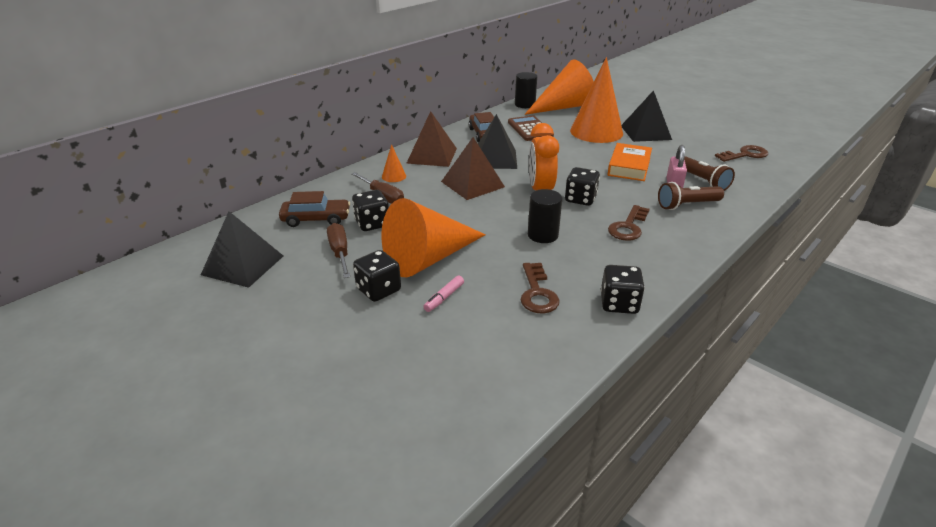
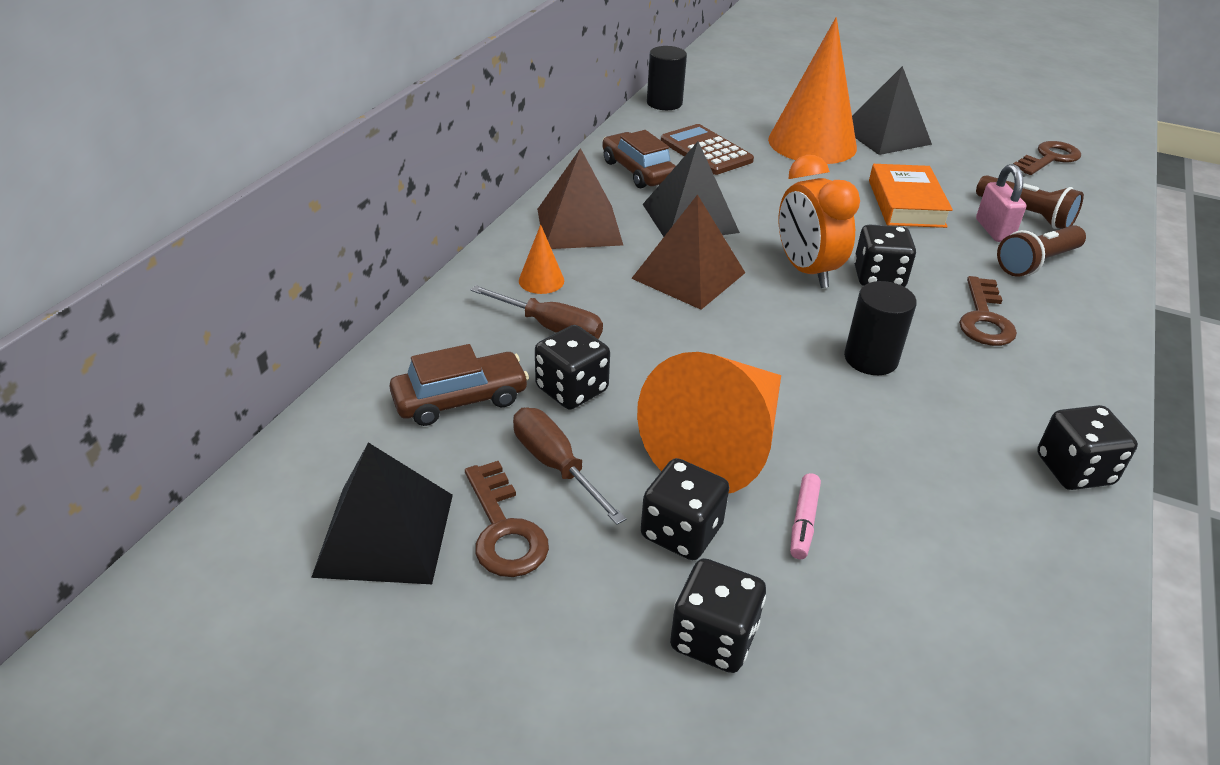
camera: 20 degrees left, 5 degrees up
(359, 334) = (713, 638): none -> black dice
(537, 293) = (942, 476): brown key -> brown key (503, 529)
(564, 107) = (730, 101): orange cone -> none

